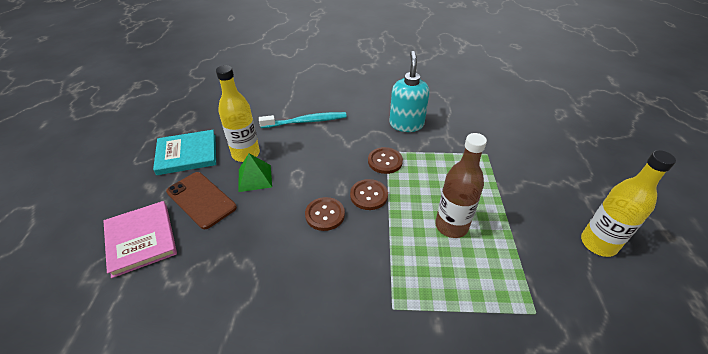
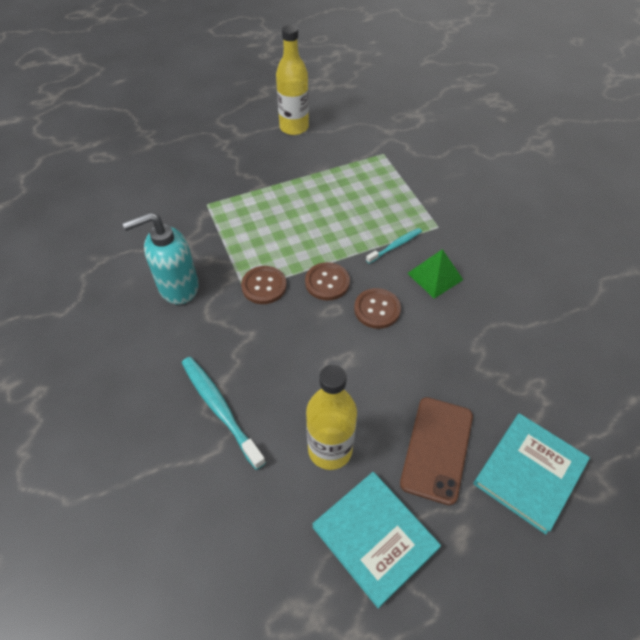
camera: 115 degrees left, 10 degrees up
(141, 239) = (529, 472): pink book -> turquoise book
(255, 178) = (366, 409): green pyramid -> green pyramid (435, 276)
(384, 257) = (395, 246): none -> turquoise toothbrush
(451, 226) = (329, 211): brown bottle -> none

